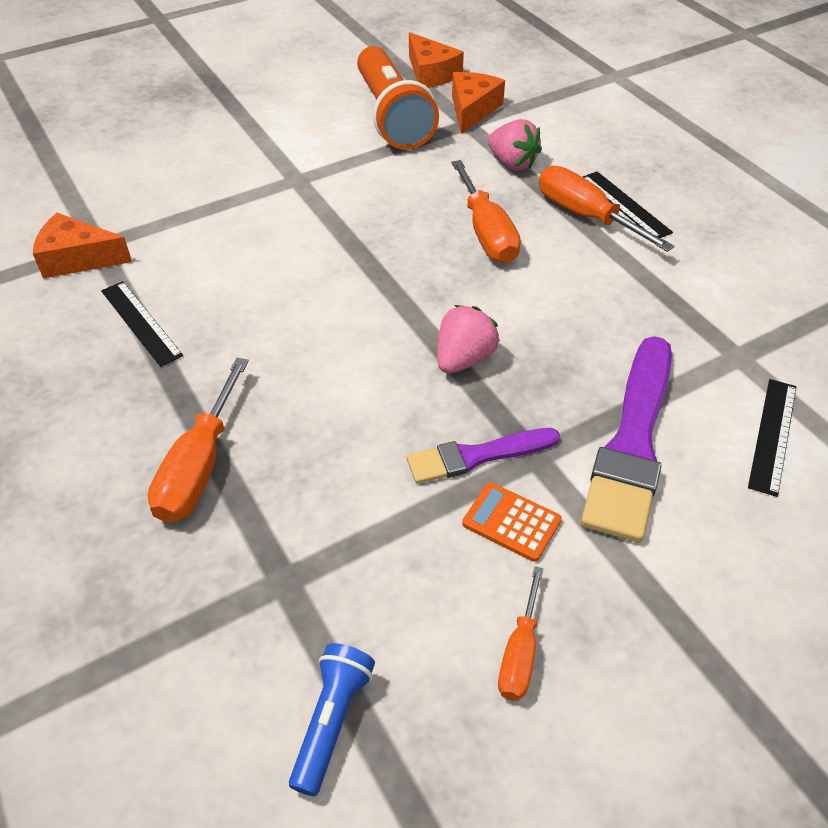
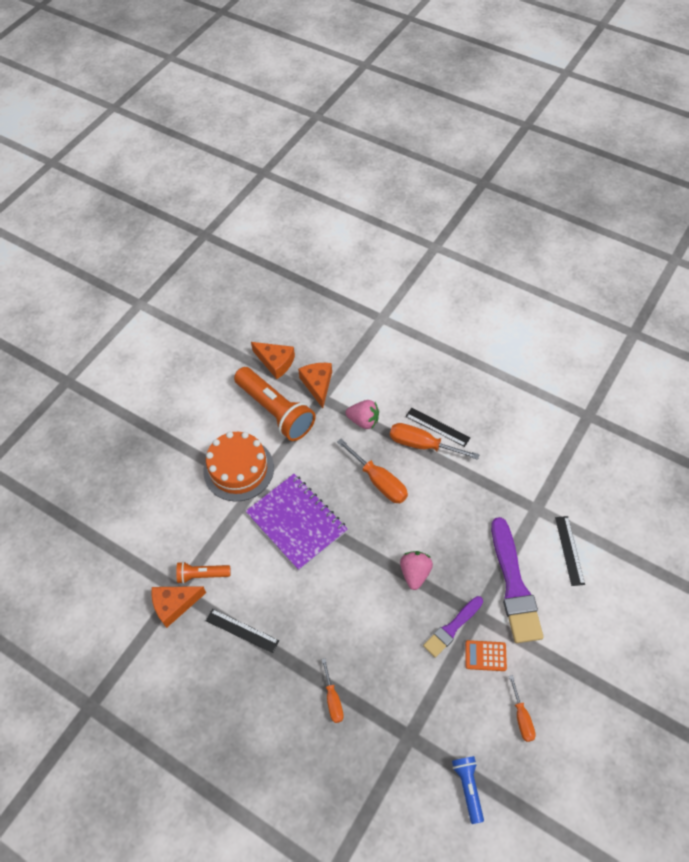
camera: 25 degrees left, 10 degrees up
(144, 241) = (202, 575): none -> orange flashlight
(199, 466) = (333, 699): orange screwdriver -> orange screwdriver, size x0.60
(292, 155) = (238, 469): none -> orange cake
(325, 234) = (296, 522): none -> purple notebook

